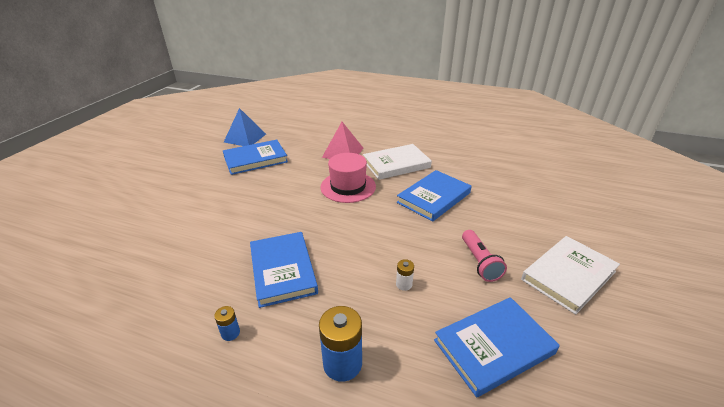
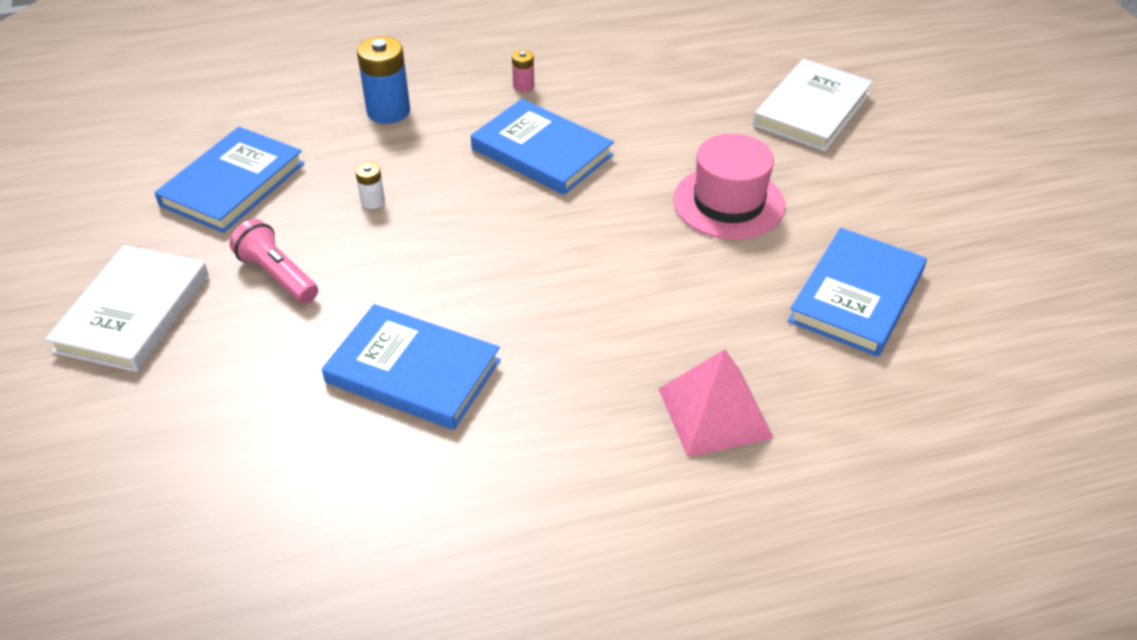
camera: 145 degrees right, 10 degrees up
(230, 333) = (523, 86): blue battery -> pink battery
(245, 138) = (985, 345): blue pyramid -> none
(348, 187) = (598, 318): pink hat -> pink hat (728, 203)
(396, 164) = (558, 435): white book -> white book (812, 110)
(434, 198) = (413, 371): blue book -> blue book turned 75 degrees counterclockwise

